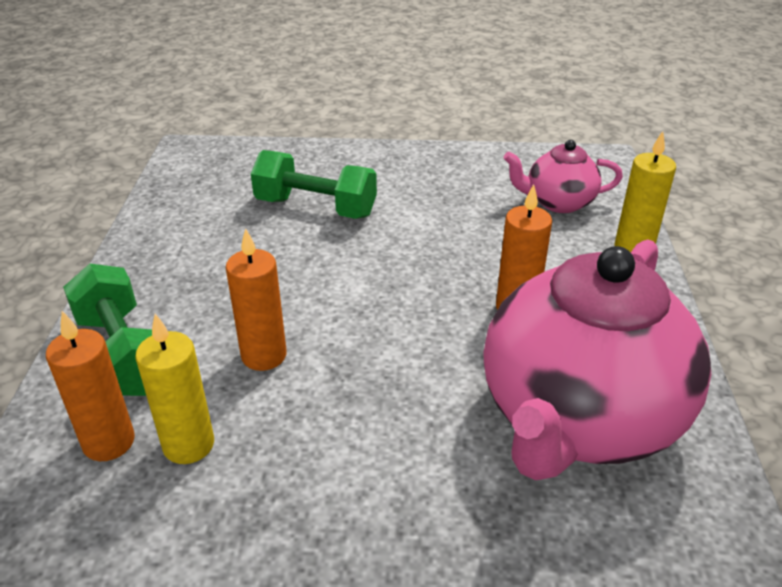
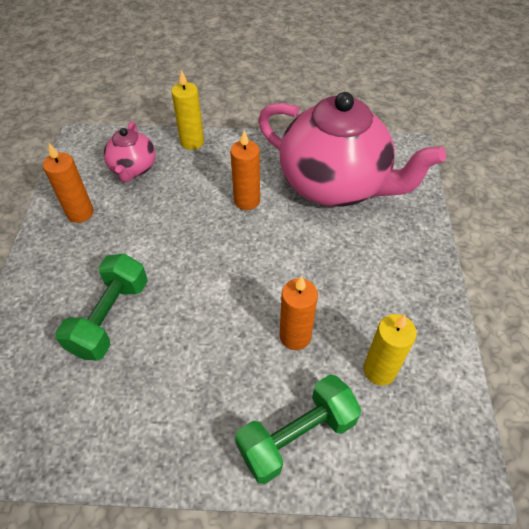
camera: 90 degrees left, 15 degrees up
(109, 442) = (384, 422): orange candle -> orange candle (80, 213)

